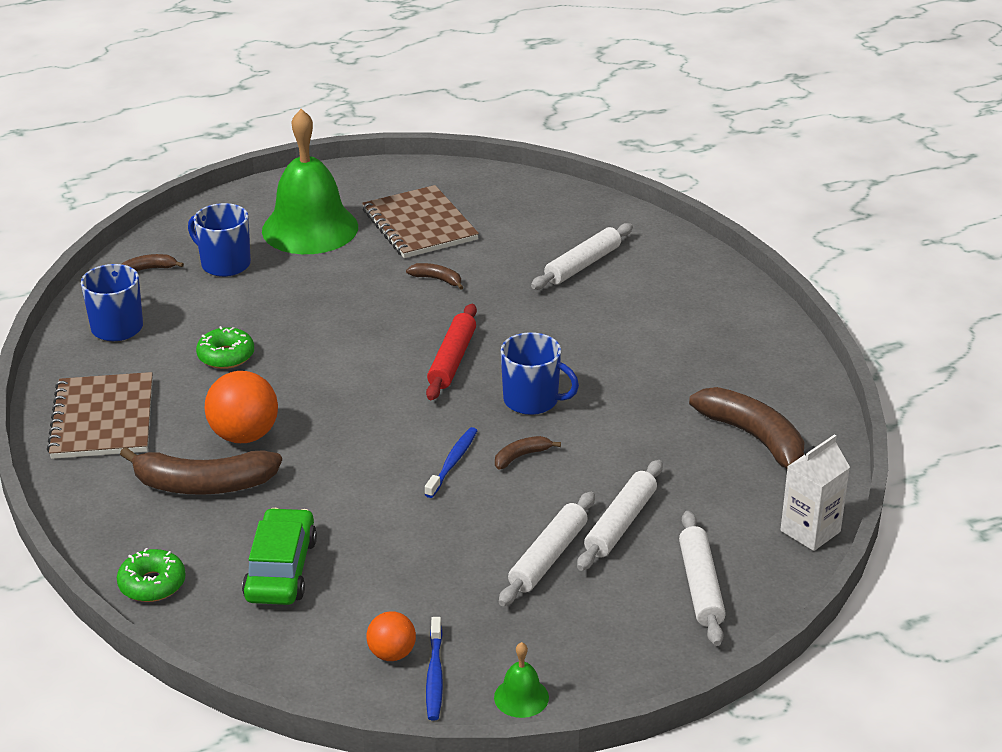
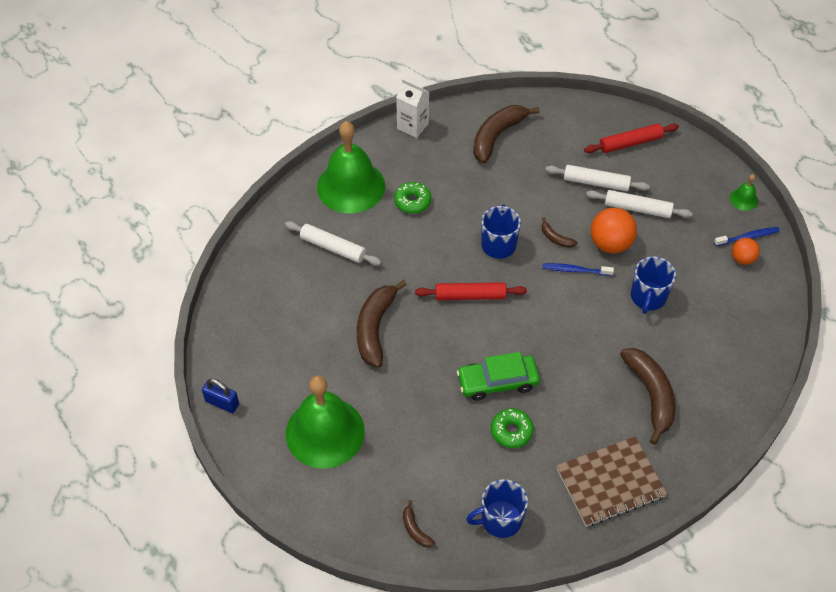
camera: 105 degrees left, 20 degrees up
(152, 584) = (747, 389): green donut -> green donut (412, 201)
(224, 264) = (392, 476): blue mug -> blue mug (648, 297)
(244, 435) = (594, 389): orange ball -> orange ball (610, 244)
(281, 569) = (705, 328): green car -> green car (497, 381)
(388, 171) = (222, 403): none -> blue padlock
(419, 225) = (302, 358): brown notebook -> none
(437, 279) = (375, 328): brown banana -> brown banana, size x2.15
(688, 291) = (351, 186): none -> green bell
(701, 586) = (630, 143): white rolling pin -> red rolling pin
(810, 531) = (568, 106): white carton -> white carton (412, 126)

